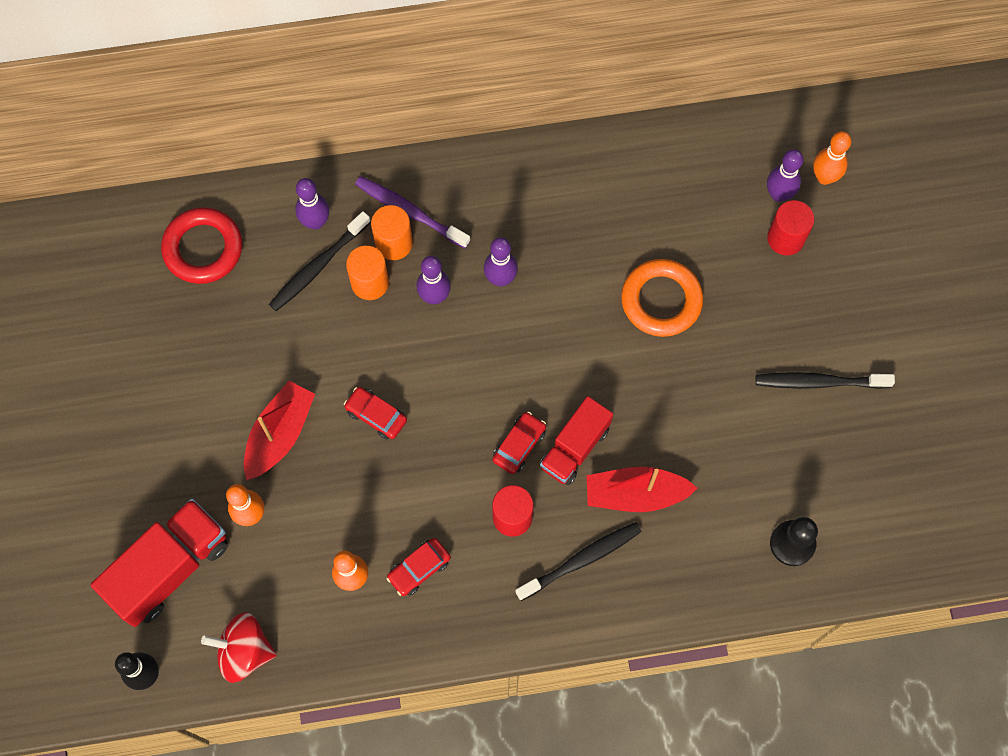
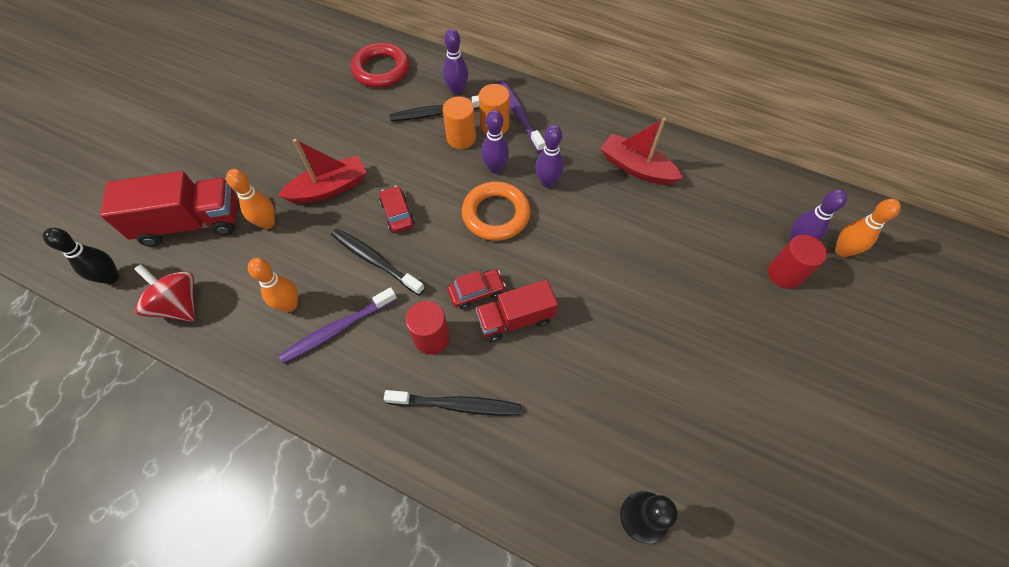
camera: 35 degrees right, 10 degrees down
(419, 569) = (337, 329): red car -> purple toothbrush
(635, 494) = (536, 383): red boat -> red boat (636, 168)
(661, 300) = (655, 260): orange ring -> orange ring (496, 214)
(819, 382) = (751, 395): black toothbrush -> black toothbrush (375, 260)

